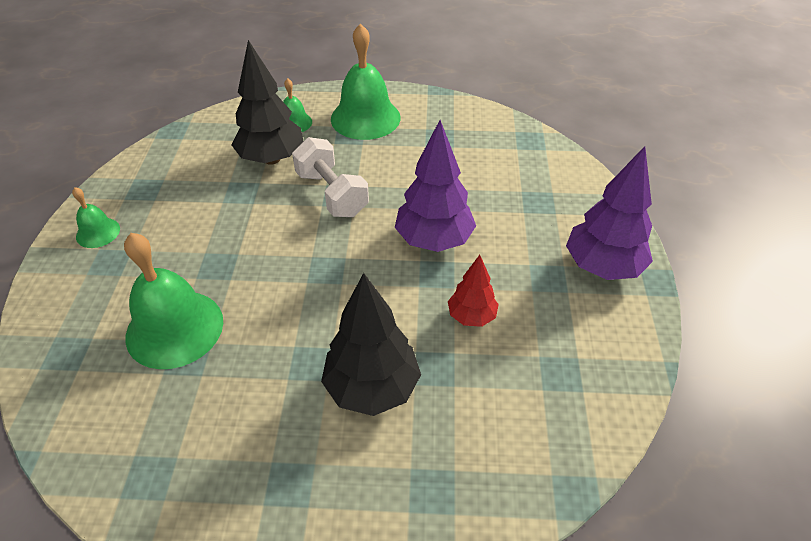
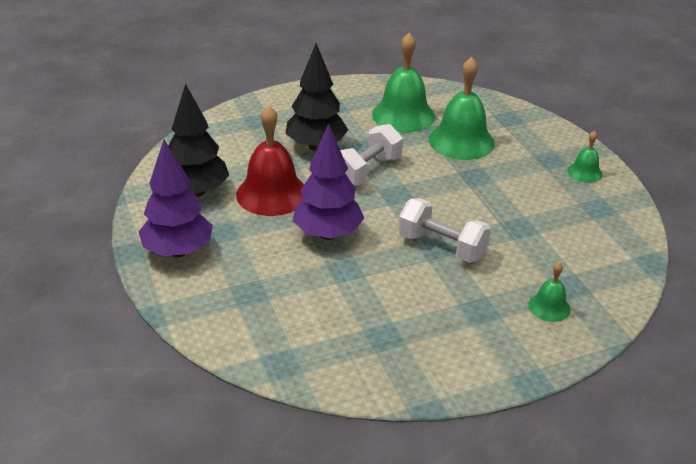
camera: 155 degrees right, 10 degrees down
(272, 159) = (527, 262): black tree -> black tree (196, 191)
(335, 315) = (366, 171): none -> white dumbbell
(365, 118) = (482, 336): green bell -> green bell (403, 115)
(471, 316) = (272, 194): red tree -> red bell

